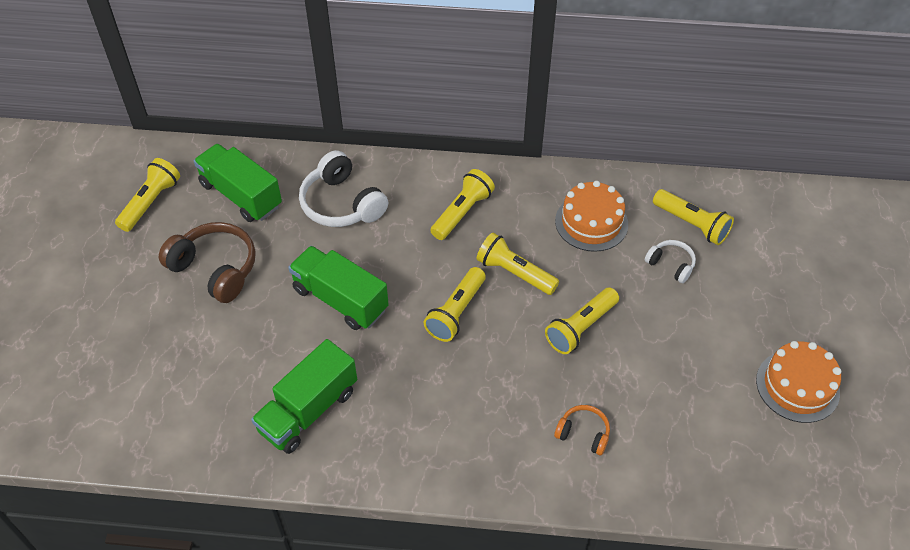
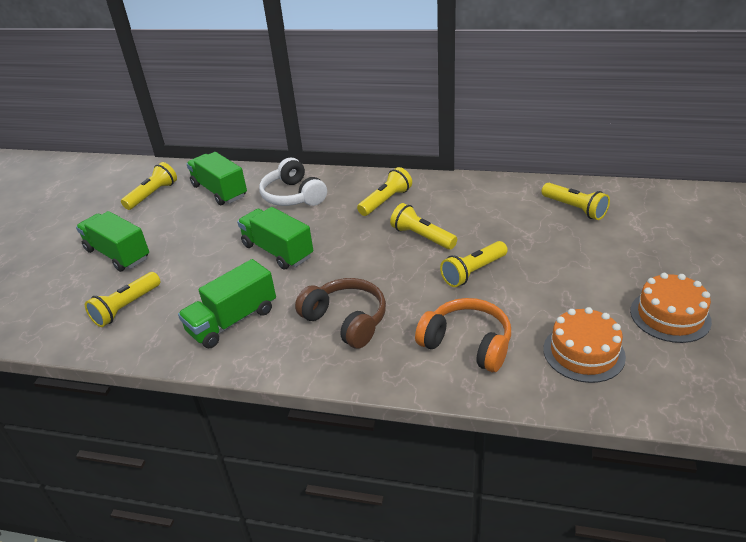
camera: 10 degrees right, 15 degrees down
(134, 308) = (118, 254): none -> green truck
(215, 269) = (186, 232): brown headphones -> brown headphones (346, 321)
(456, 312) = (369, 260): yellow flashlight -> yellow flashlight (126, 307)
(583, 434) = (467, 344): orange headphones -> orange headphones, size x1.86
(591, 222) = (490, 207): orange cake -> orange cake (583, 352)
(671, 265) = (555, 233): white headphones -> none

